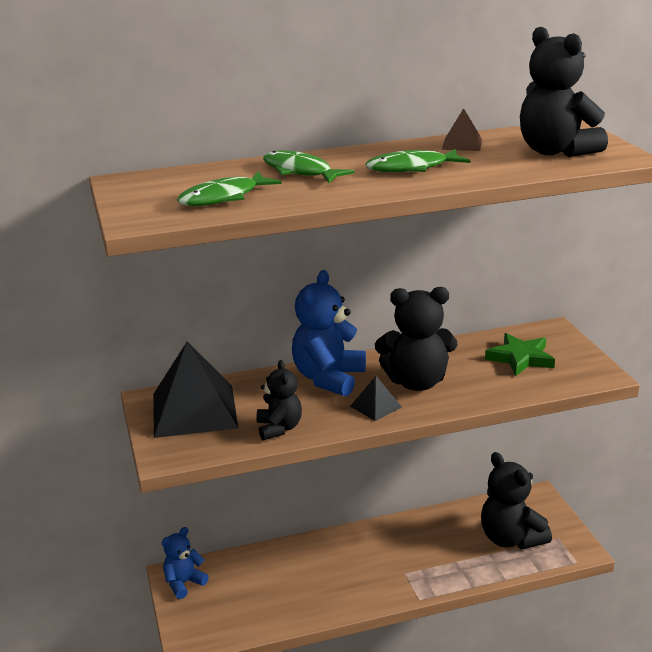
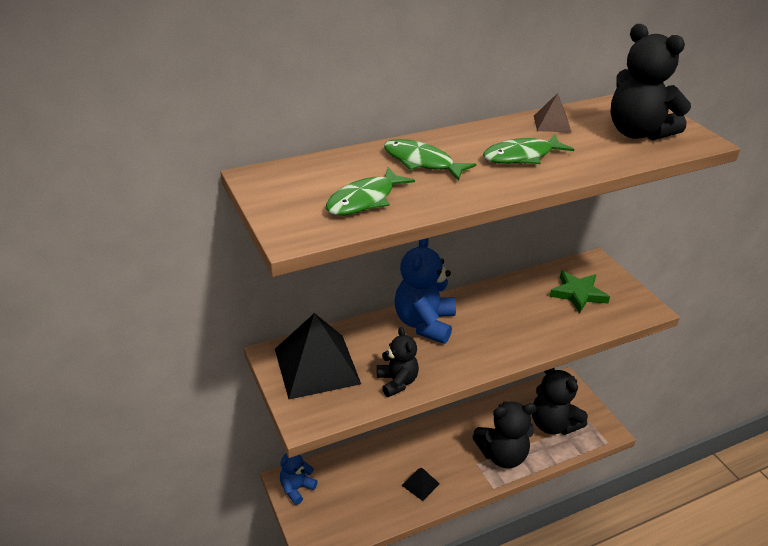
camera: 10 degrees left, 10 degrees up
(376, 406) = (473, 352): black pyramid -> black pyramid (420, 484)
(416, 382) = (500, 324): black teddy bear -> black teddy bear (502, 455)

